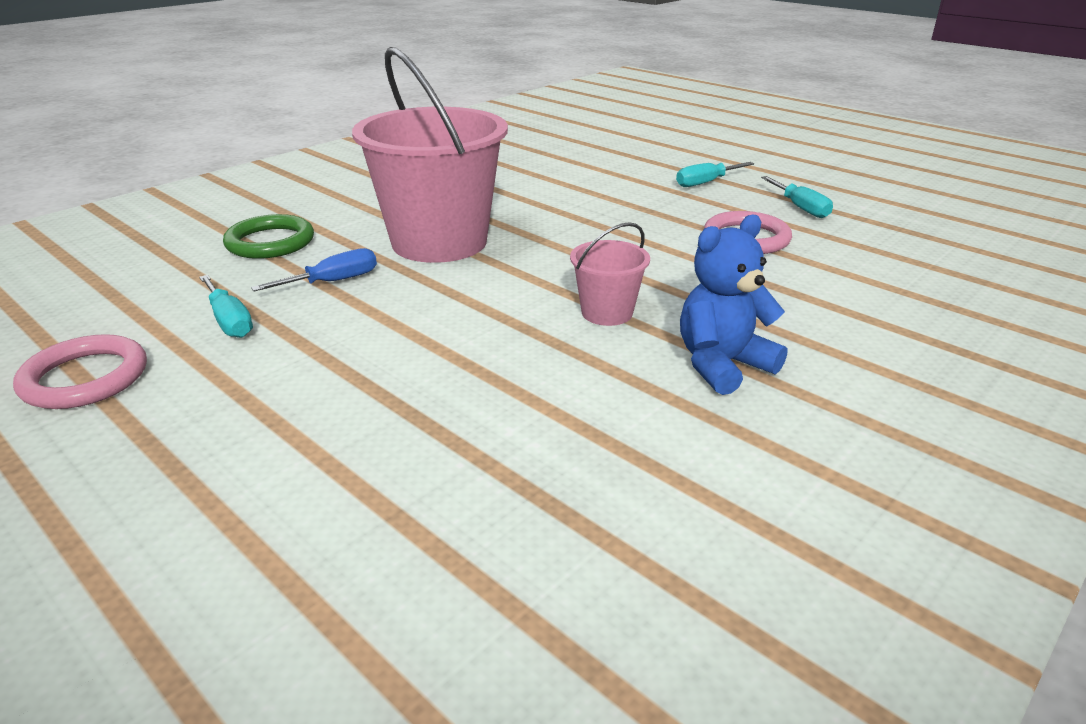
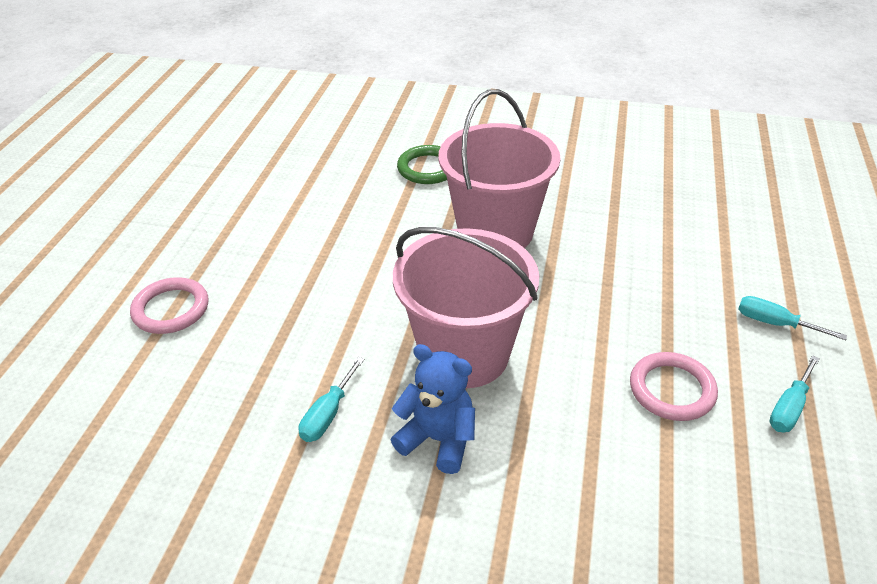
camera: 60 degrees right, 10 degrees up
(85, 378) = (247, 199): pink ring -> pink ring (171, 309)
(229, 321) = (329, 209): turquoise screwdriver -> turquoise screwdriver (328, 414)
(333, 281) = (402, 218): blue screwdriver -> none
(607, 313) = (464, 354): pink bucket -> pink bucket, size x2.20

